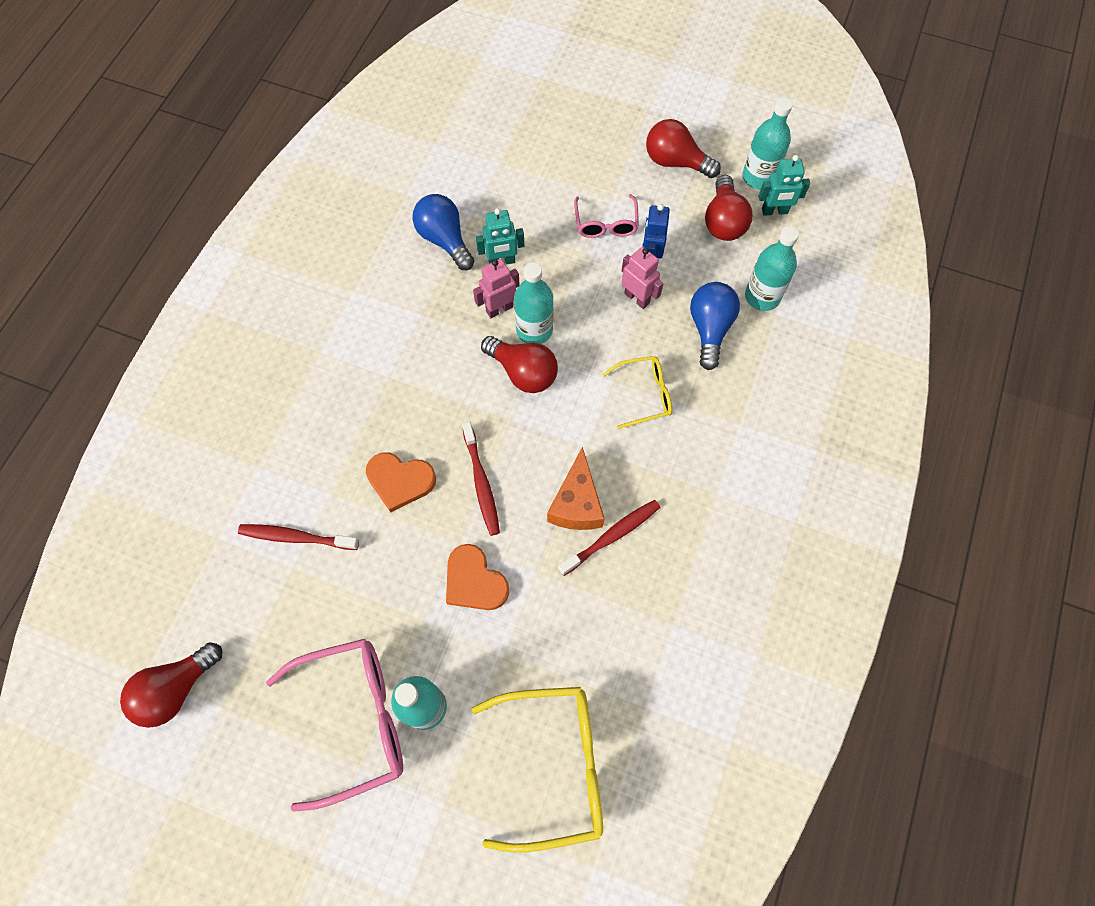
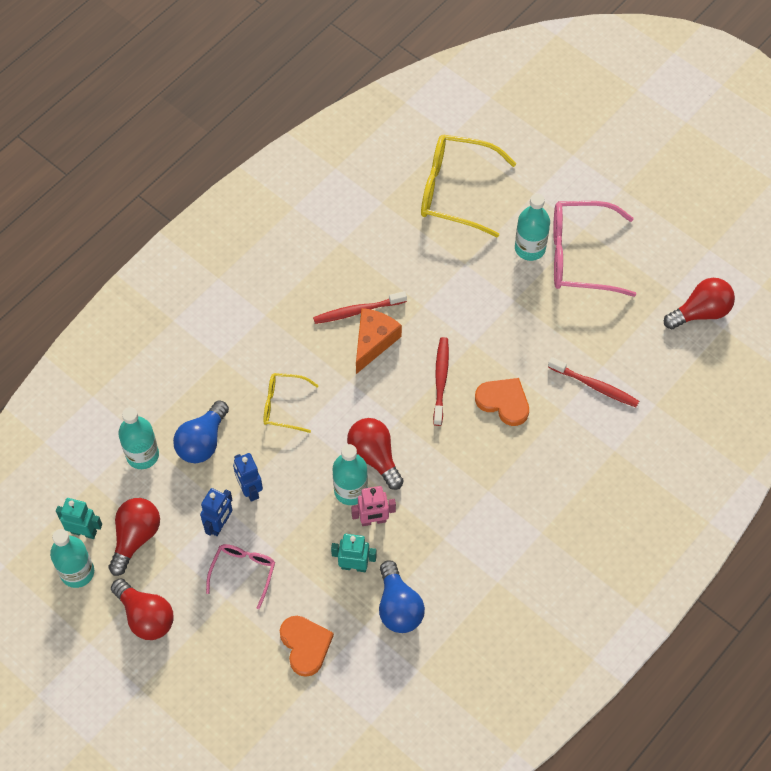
camera: 160 degrees left, 5 degrees down
(474, 581) = (470, 314): orange heart -> orange heart (305, 645)
(637, 298) = (250, 490): pink robot -> blue robot

